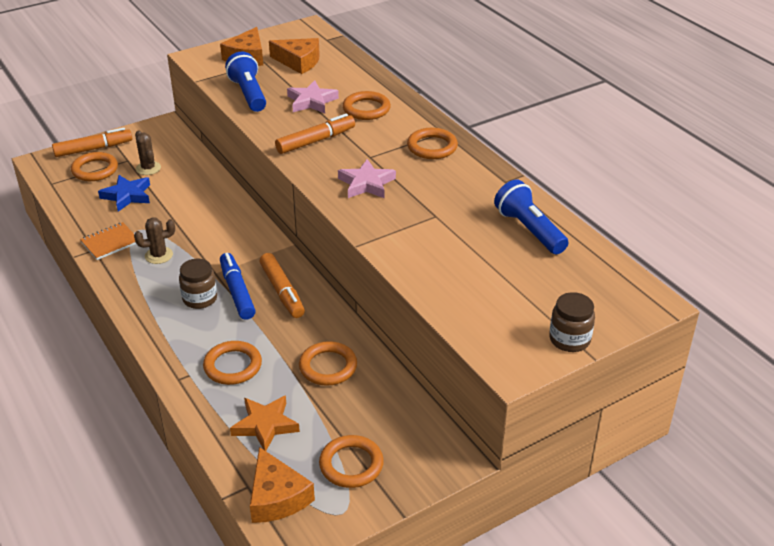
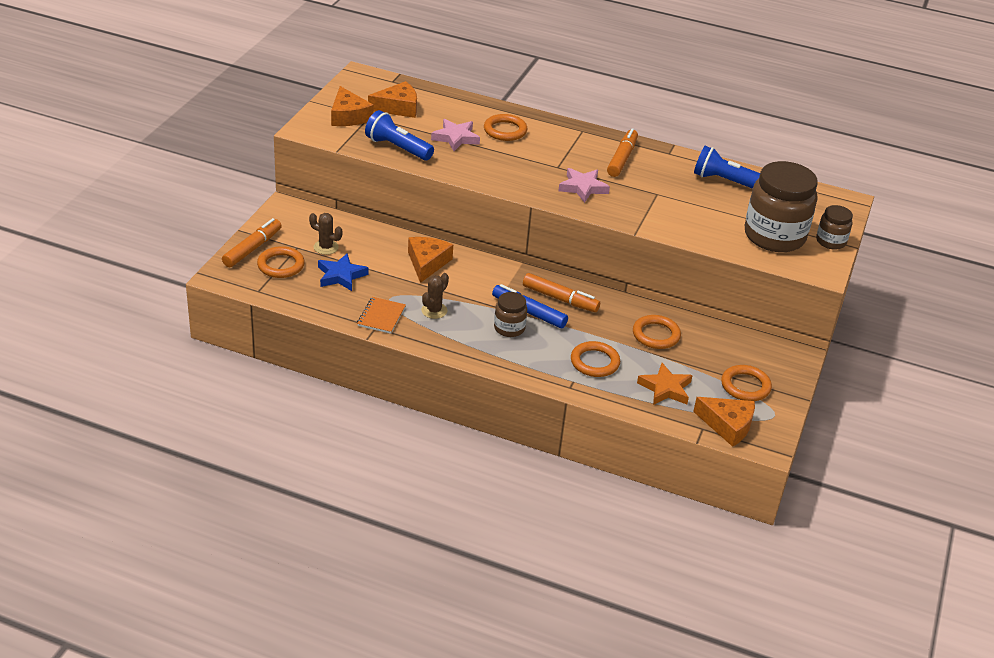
camera: 40 degrees left, 0 degrees up
(210, 212) = (427, 263): none -> orange cheese
(316, 141) = (503, 168): orange marker -> orange marker (622, 158)
(432, 147) = (590, 144): orange ring -> none
(507, 307) = (774, 236): none -> brown jar

